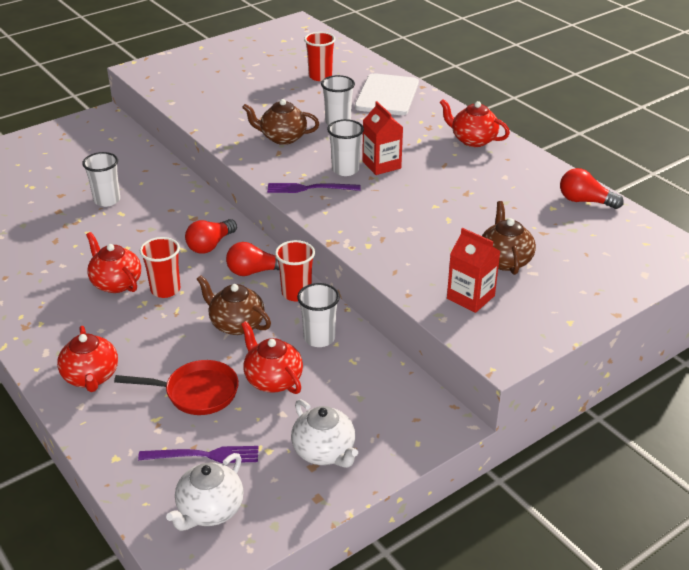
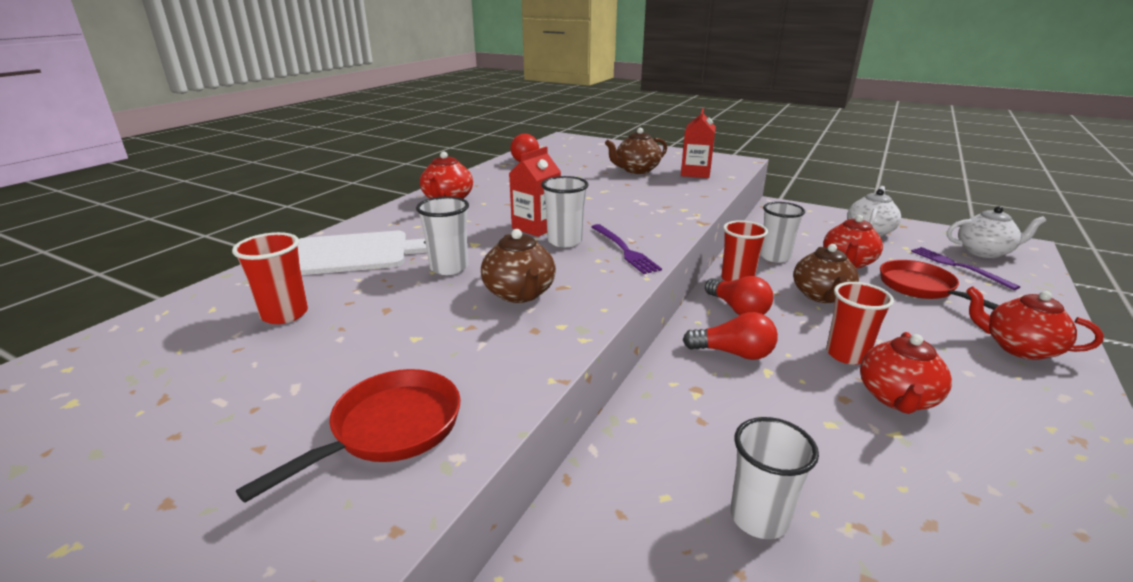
camera: 115 degrees left, 10 degrees down
(91, 377) = (1019, 348): red teapot -> red teapot turned 105 degrees counterclockwise
(201, 92) = (390, 429): none -> red pan

